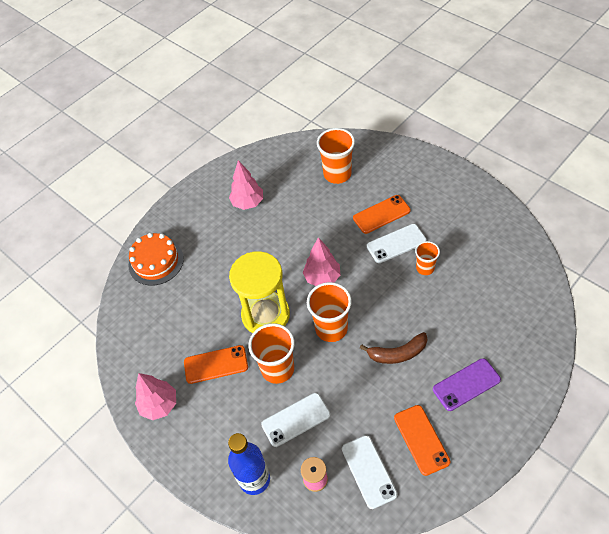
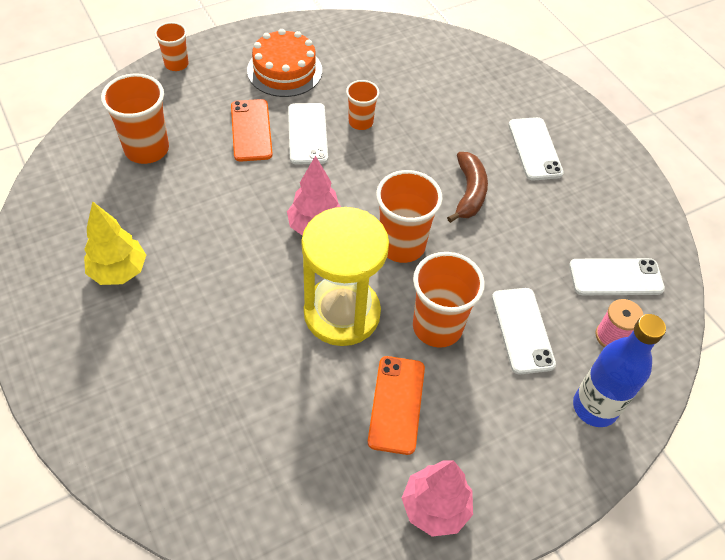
camera: 80 degrees left, 0 degrees up
(156, 262) = (149, 442): orange cake -> orange cake (284, 70)
(248, 203) = (119, 271): pink tree -> yellow tree
(414, 155) = (176, 64): none -> orange cup
(421, 439) = (589, 213): orange phone -> none
(466, 384) = (534, 149): purple phone -> white phone

